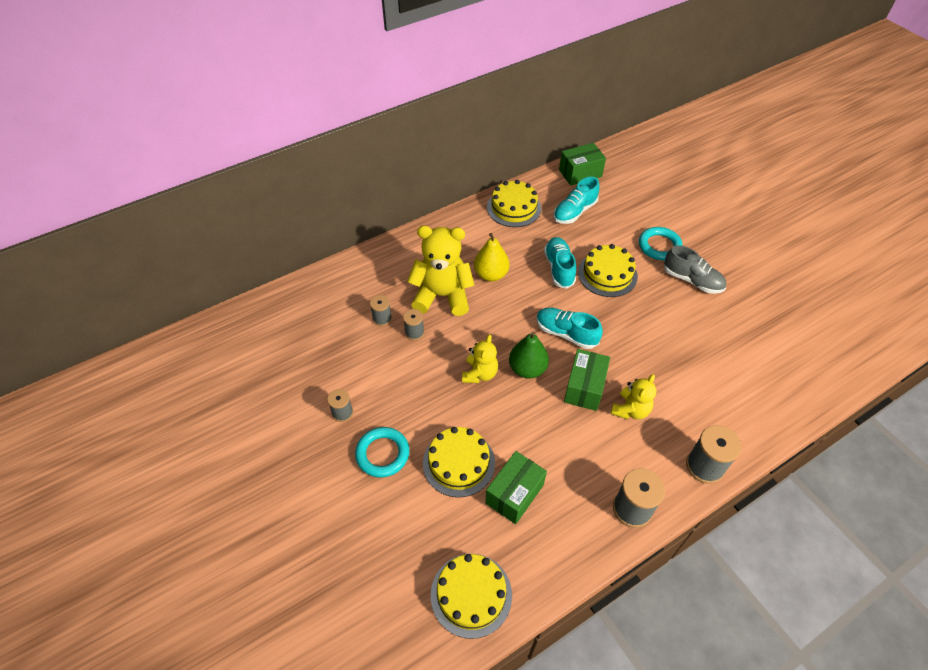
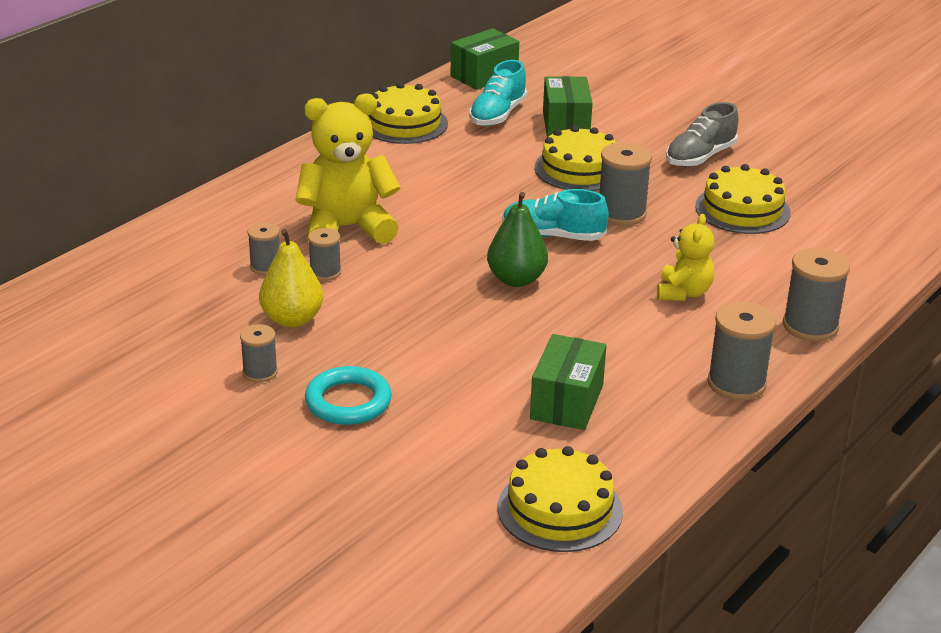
camera: 20 degrees left, 20 degrees down
(458, 463) = (468, 388): yellow cake -> yellow cake (742, 209)
(479, 373) = (449, 296): yellow teddy bear -> none
(491, 274) = (408, 195): yellow pear -> yellow pear (292, 319)
(559, 268) = (506, 174): turquoise shoe -> none
(584, 387) = (608, 283): green box -> green box (566, 125)
(618, 323) = (621, 214): none -> grey spool
(659, 246) = (637, 131): turquoise ring -> none
(692, 280) = (700, 157): grey shoe -> grey shoe turned 120 degrees clockwise

